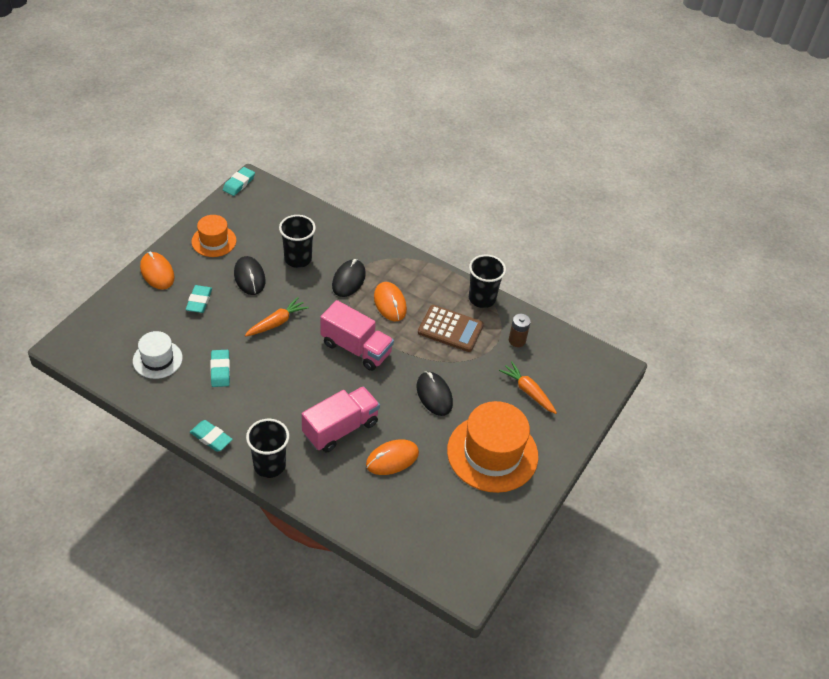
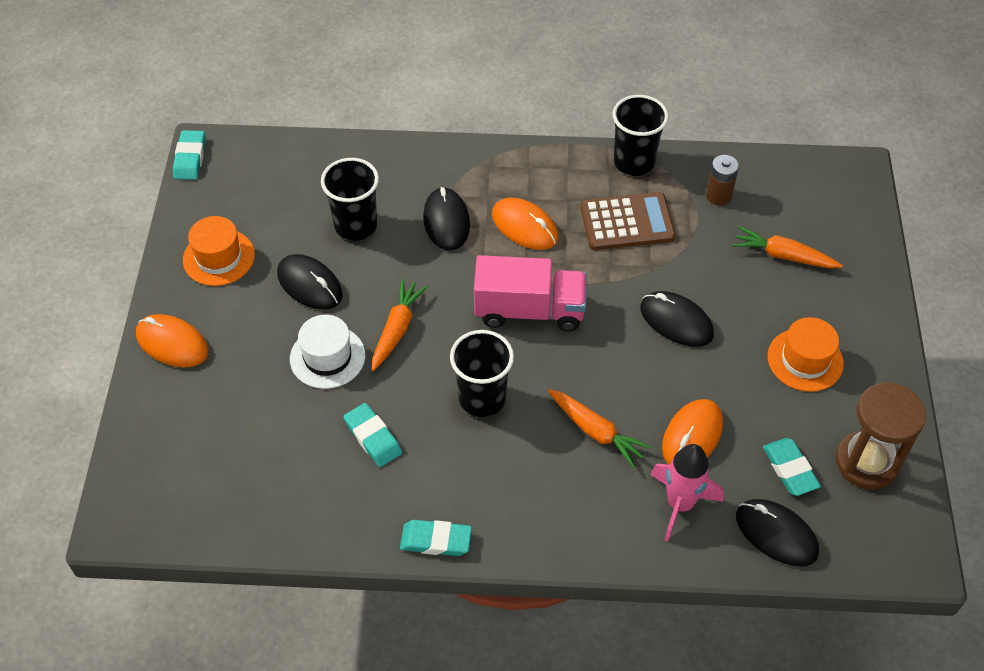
camera: 25 degrees left, 5 degrees up
(157, 359) = (272, 469): white hat -> white hat (327, 357)
(199, 301) = (265, 354): turquoise eraser -> turquoise eraser (790, 469)
(269, 465) = (544, 534): black cup -> black cup (482, 398)
(340, 428) = (596, 431): pink truck -> orange carrot
(355, 490) = (680, 504): none -> pink rocket
(396, 534) = (776, 534): none -> black mouse
(481, 525) = (866, 462): none -> brown hourglass
(492, 453) = (805, 360): orange hat -> orange hat, size x0.56

